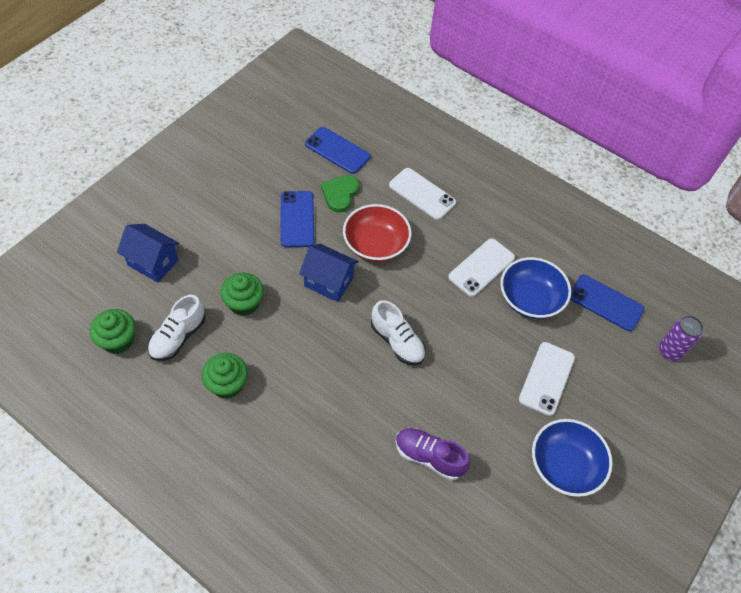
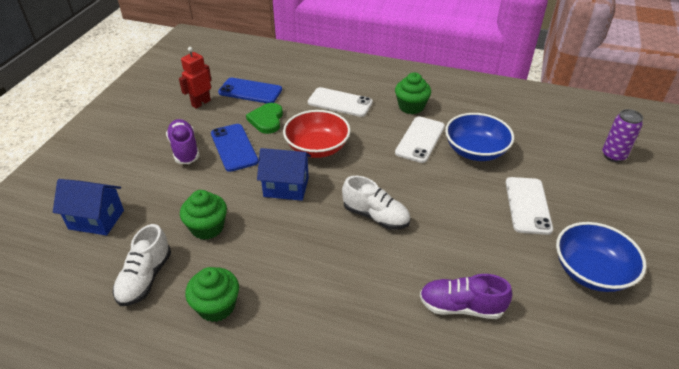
camera: 15 degrees left, 15 degrees down
(118, 340) = (75, 302): green cupcake -> green cupcake (411, 107)
(250, 207) = (184, 149): none -> purple shoe
(283, 152) = (201, 103): none -> red robot
(605, 303) = (538, 137): blue phone -> none

